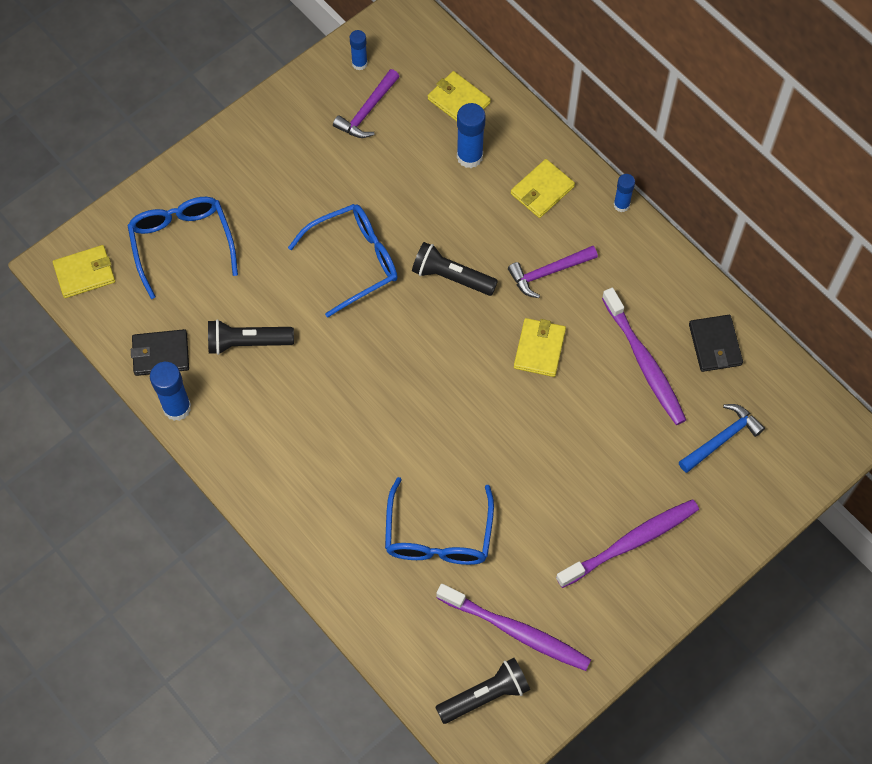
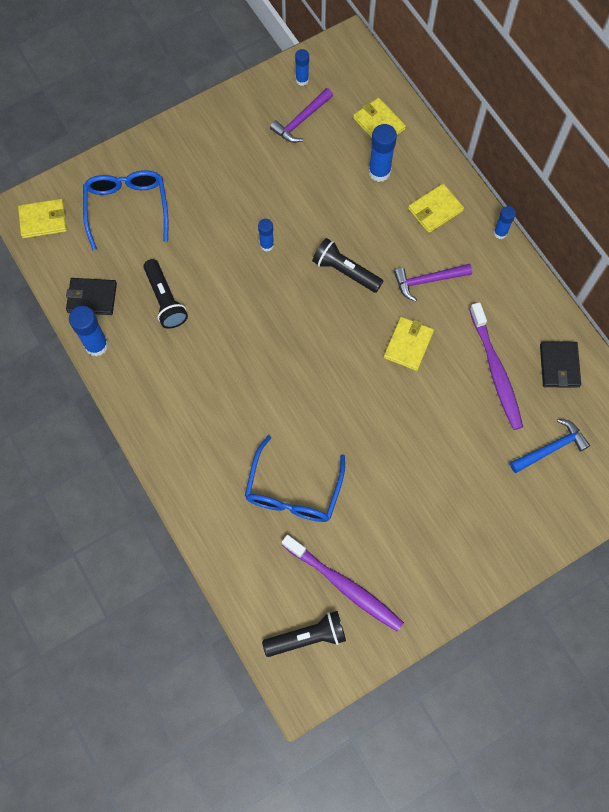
camera: 10 degrees right, 5 degrees up
(247, 342) = (165, 300): black flashlight -> black flashlight turned 120 degrees counterclockwise
(354, 261) = (267, 245): blue glasses -> blue glue stick
(631, 542) = (456, 525): purple toothbrush -> none

